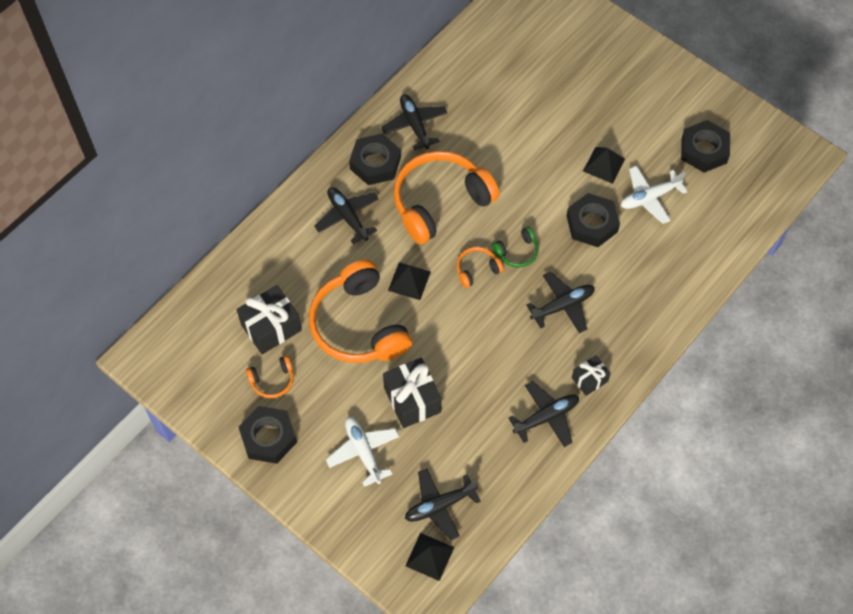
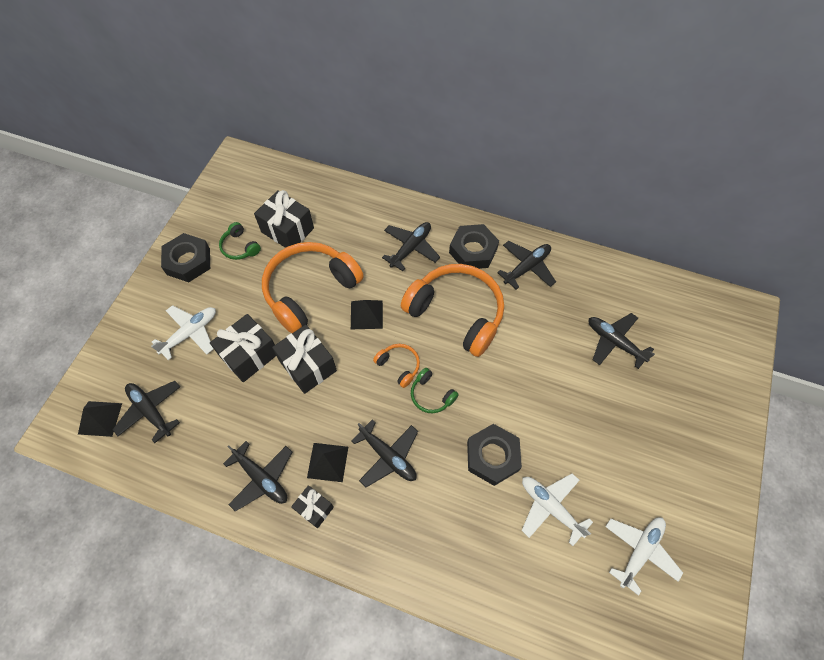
camera: 70 degrees right, 0 degrees up
(272, 380) = (240, 247): orange headphones -> green headphones
(445, 349) = (307, 366): none -> black gift
(521, 88) = (614, 342): none -> black plane
(604, 165) = (567, 447): black pyramid -> black pyramid (328, 462)
(704, 150) = (639, 551): black nut -> white plane

